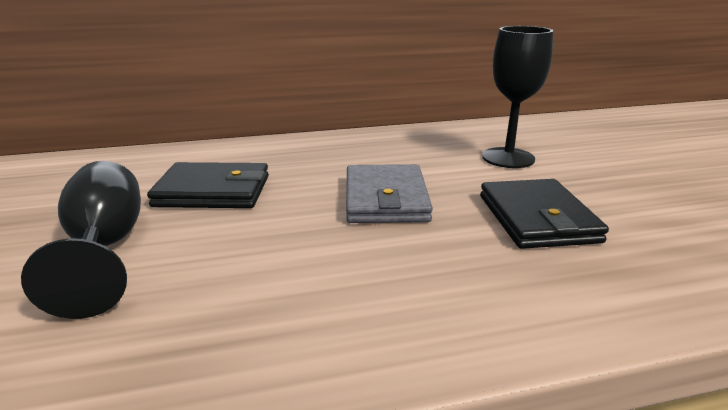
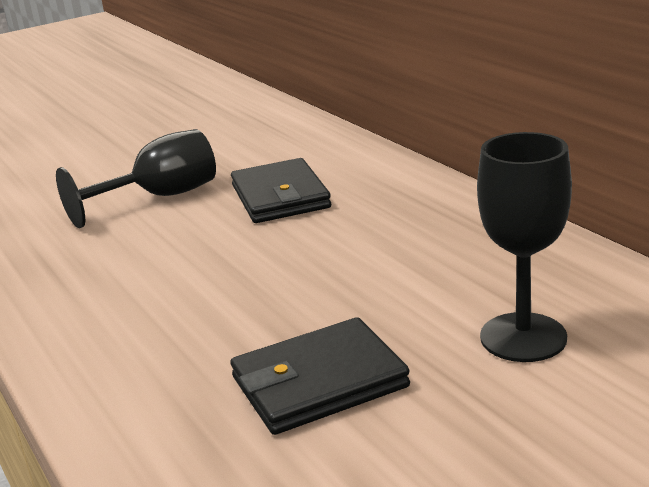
camera: 75 degrees right, 0 degrees up
(386, 199) = (315, 280): grey wallet -> none

